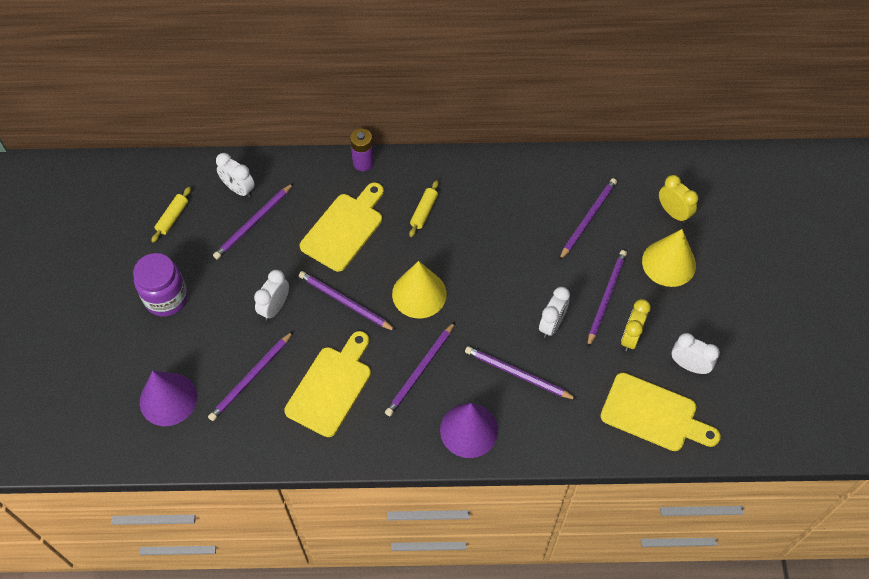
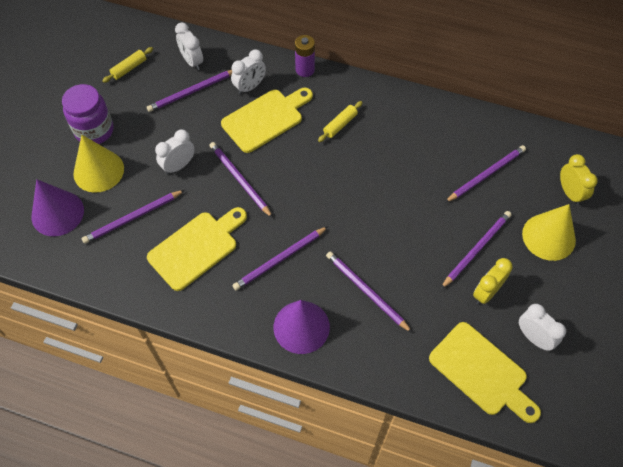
camera: 20 degrees right, 0 degrees up
(419, 294) = (307, 193): yellow cone -> yellow cone (98, 171)
(552, 324) = (416, 257): white clock -> white clock (250, 87)

